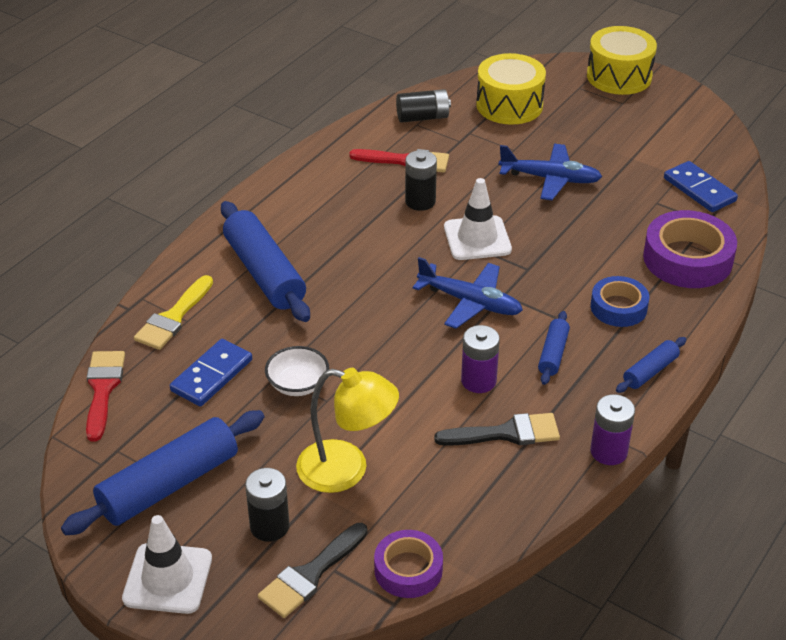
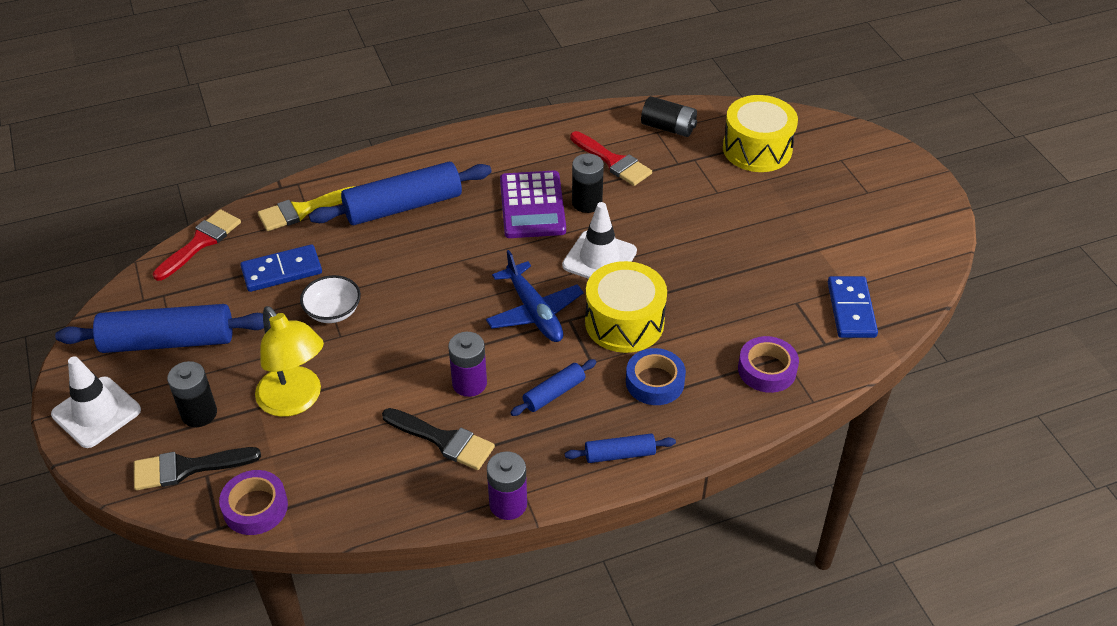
camera: 35 degrees right, 5 degrees up
(265, 273) = (403, 206): blue rolling pin -> blue rolling pin turned 60 degrees clockwise
(377, 223) = (532, 205): none -> purple calculator
(550, 179) = (720, 234): blue plane -> none
(619, 76) = (891, 165): yellow drum -> yellow drum (624, 322)
(687, 259) = (767, 369): purple tape -> purple tape, size x0.61

